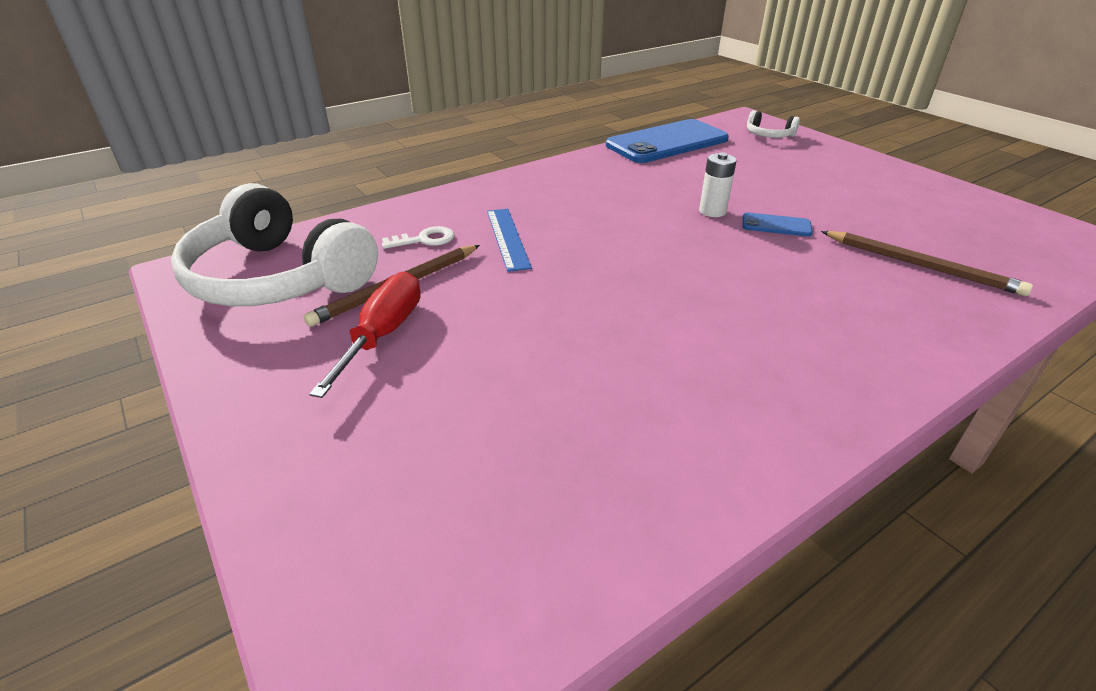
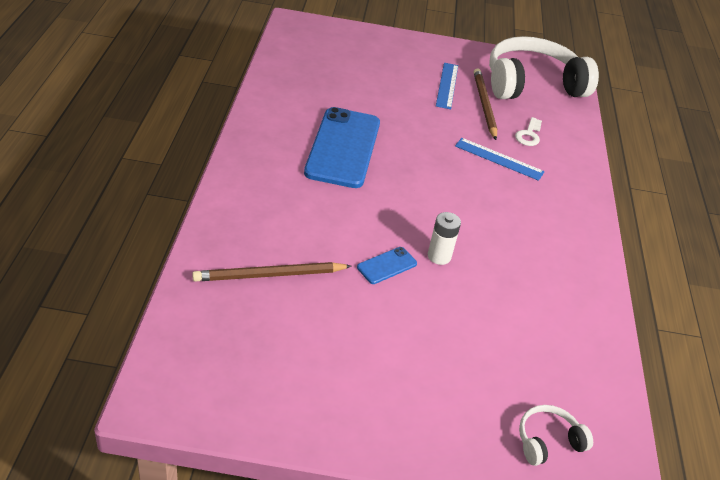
camera: 125 degrees right, 5 degrees up
(383, 334) = (447, 85): red screwdriver -> blue ruler
(667, 142) = (594, 346): blue phone -> blue phone (343, 147)

